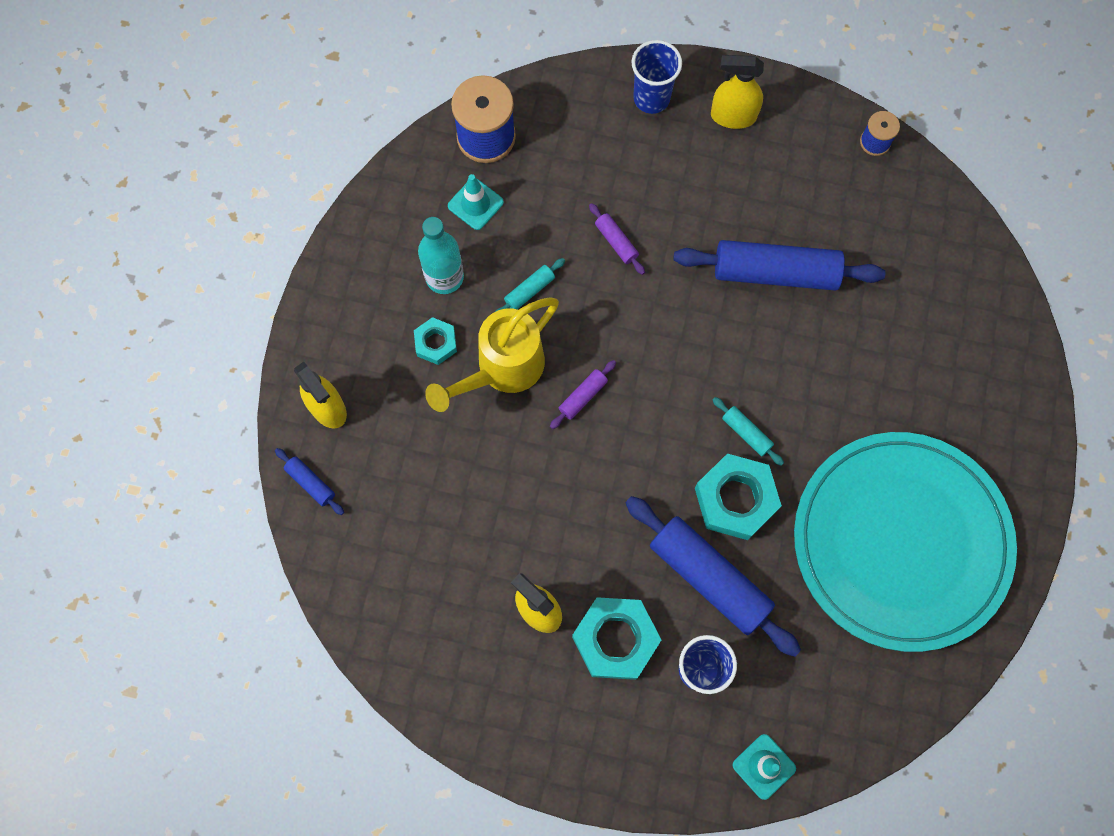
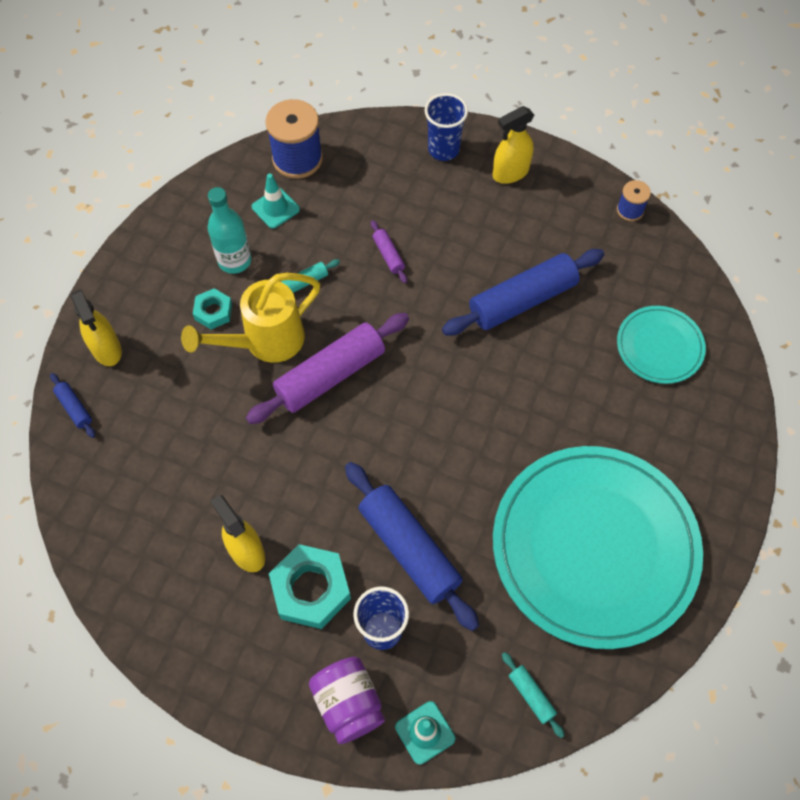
camera: 10 degrees right, 10 degrees down
(583, 396) = (330, 375): purple rolling pin -> purple rolling pin, size x2.28
(680, 751) = (348, 703): none -> purple jar
(733, 116) = (510, 173): yellow spray bottle -> yellow spray bottle turned 45 degrees counterclockwise
(735, 499) = (448, 484): turquoise nut -> none
(746, 433) = (470, 429): turquoise rolling pin -> turquoise rolling pin (531, 695)
(775, 273) = (522, 300): blue rolling pin -> blue rolling pin turned 45 degrees counterclockwise
(933, 303) = (659, 346): none -> turquoise plate

